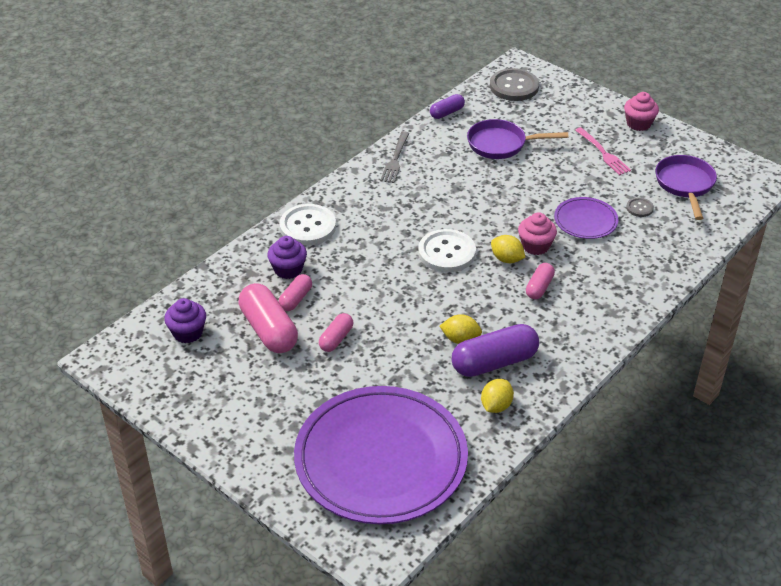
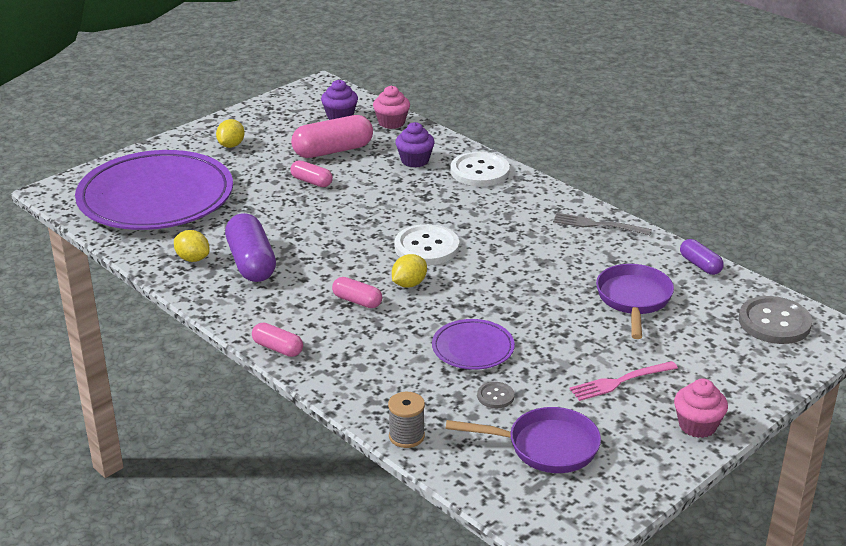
camera: 95 degrees right, 10 degrees down
(296, 299) = (371, 163): pink capsule -> pink capsule (278, 348)
(460, 339) = (290, 246): yellow lemon -> yellow lemon (231, 145)
(535, 246) = (429, 306): pink cupcake -> pink cupcake (391, 123)
(700, 248) = (406, 436): none -> grey spool

